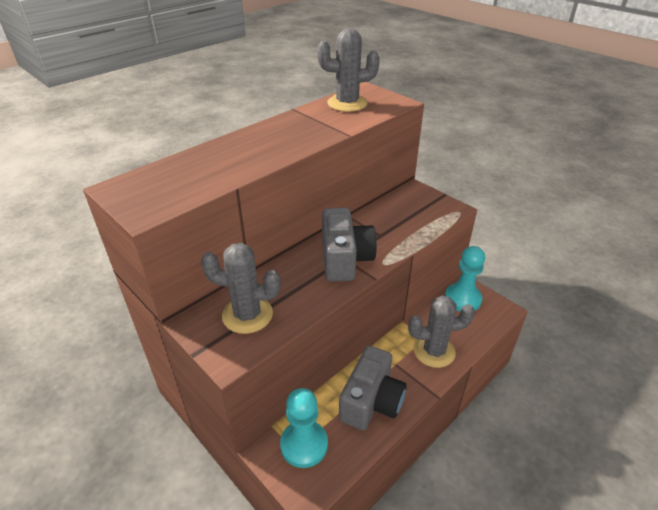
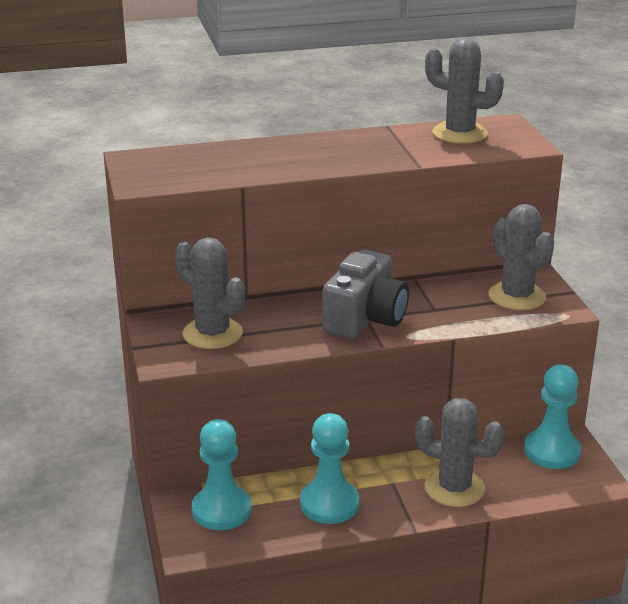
camera: 30 degrees right, 10 degrees down
(371, 401) = (329, 504): grey camera -> turquoise pawn
(419, 208) = (516, 296): none -> grey cactus

